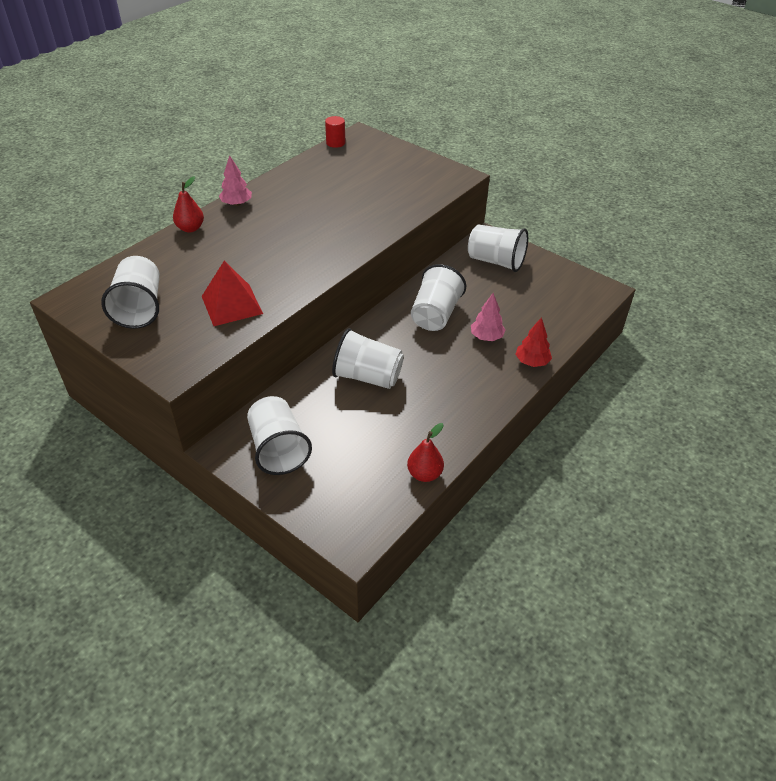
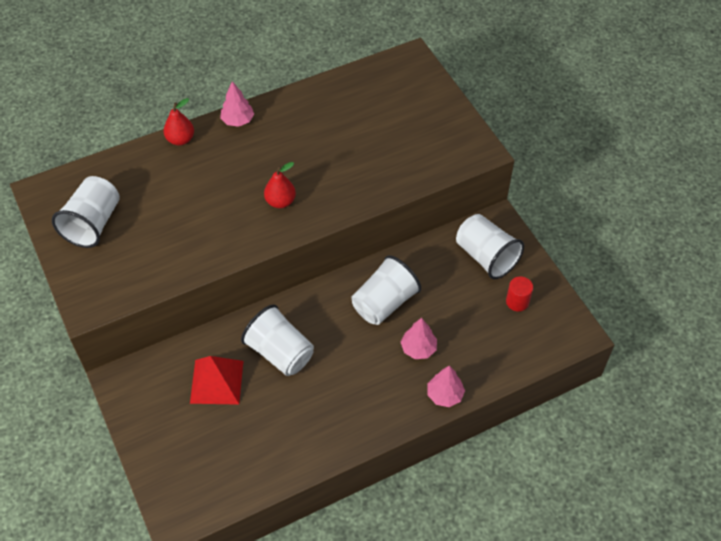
camera: 25 degrees right, 10 degrees up
(232, 304) = (171, 248): red pyramid -> red pyramid (217, 381)
(278, 449) = (162, 401): white cup -> none
(335, 143) = (378, 63): red cylinder -> red cylinder (517, 301)
(424, 474) = (272, 477): red pear -> red pear (280, 201)
(532, 362) = (445, 395): red tree -> pink tree

